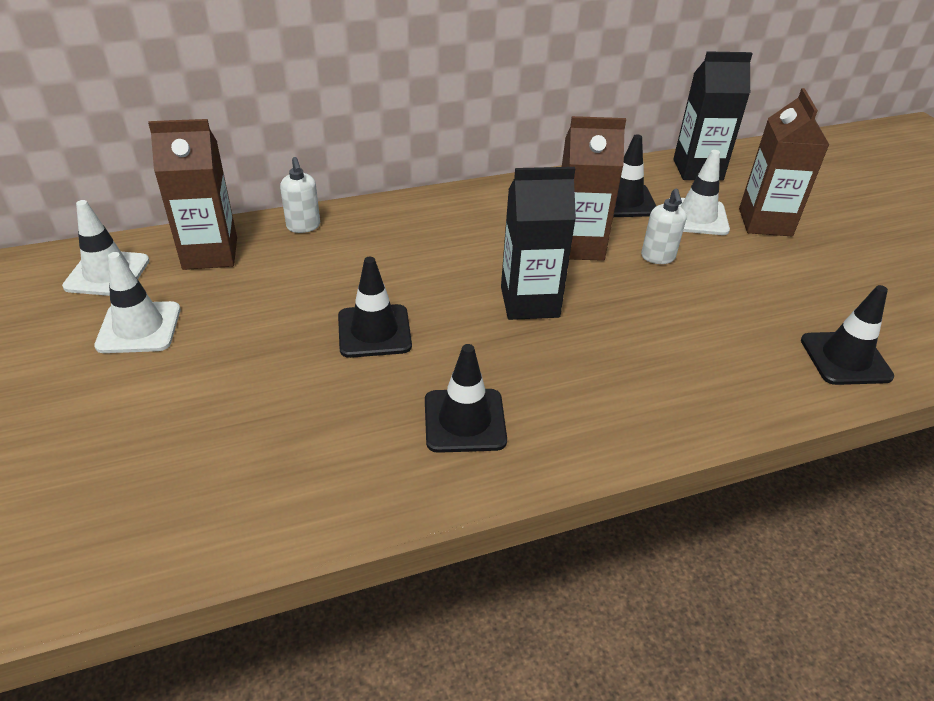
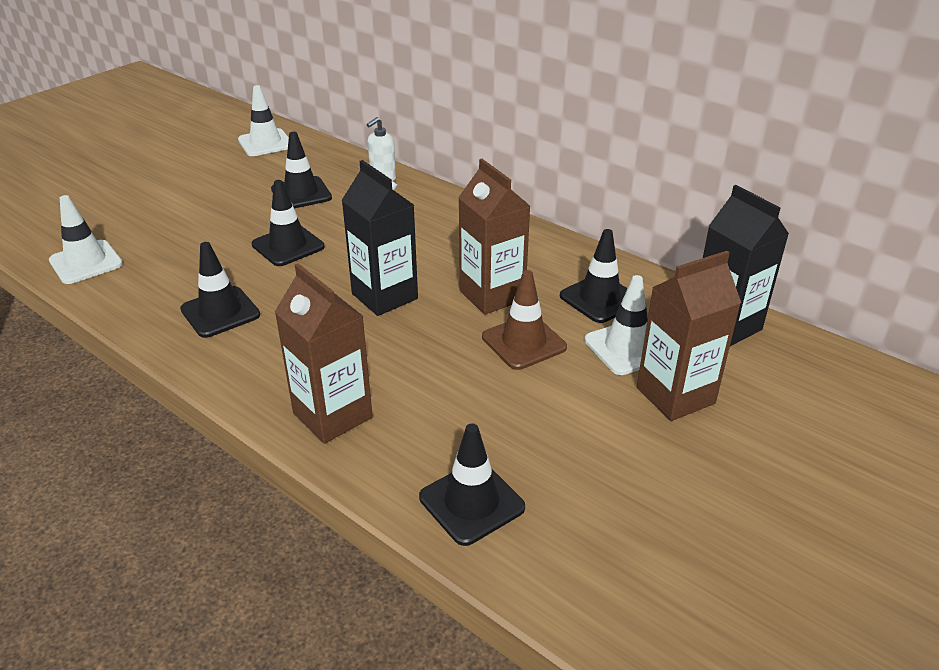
camera: 60 degrees right, 5 degrees down
(139, 328) = (224, 172): white traffic cone -> white traffic cone (86, 262)
(210, 253) = (317, 162): brown carton -> brown carton (332, 415)
(270, 287) = (301, 193): none -> black traffic cone
(658, 257) = (524, 342): white soap dispenser -> brown traffic cone

